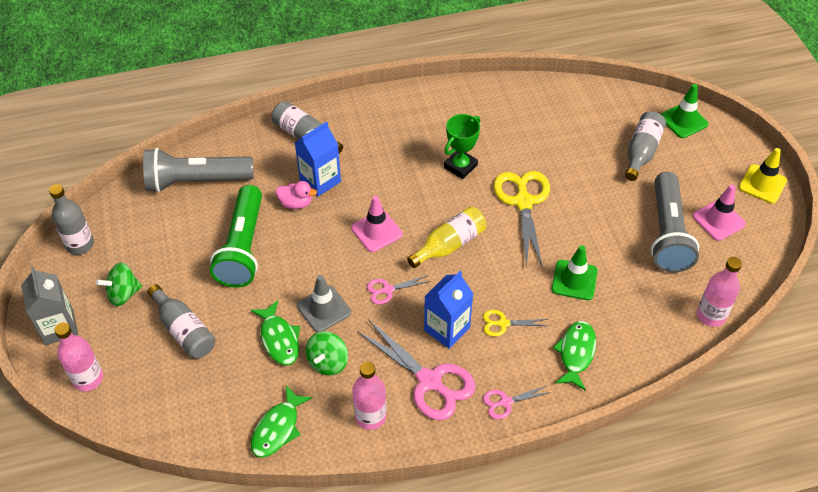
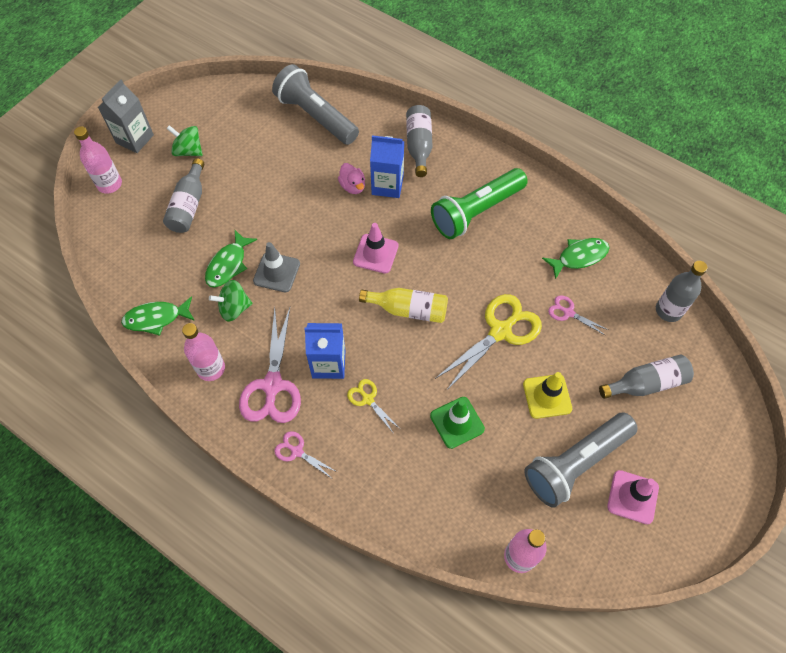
camera: 50 degrees right, 10 degrees up
(80, 244) = (206, 98): grey bottle -> grey bottle (668, 310)
(243, 247) = (285, 185): green flashlight -> green flashlight (476, 211)
(387, 290) = (329, 299): pink scissors -> pink scissors (568, 312)
(460, 166) = (492, 263): green trophy -> none
(576, 353) = (385, 472): green fish -> green fish (579, 257)
(683, 121) = (719, 394): green traffic cone -> none
(762, 184) = (714, 509): yellow traffic cone -> yellow traffic cone (547, 396)

